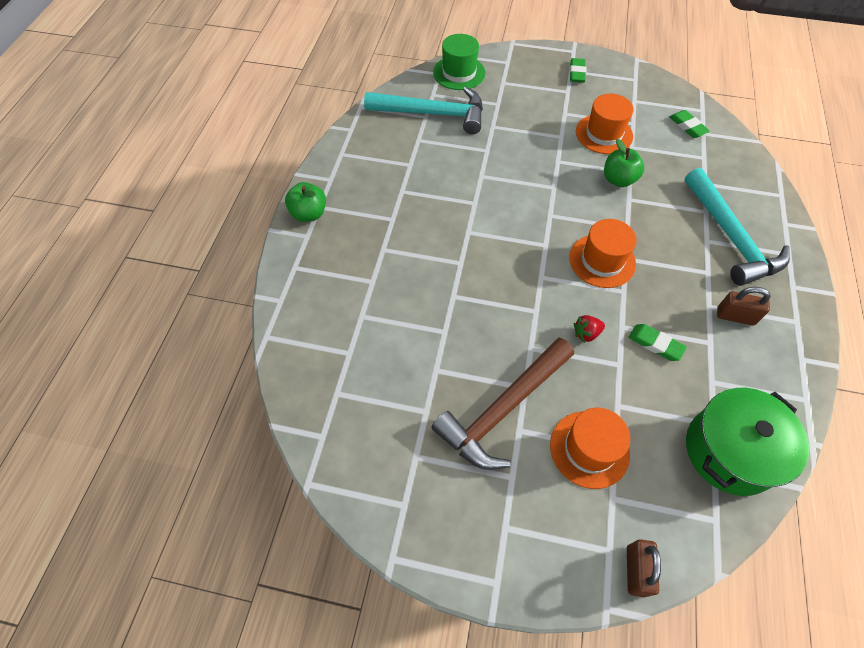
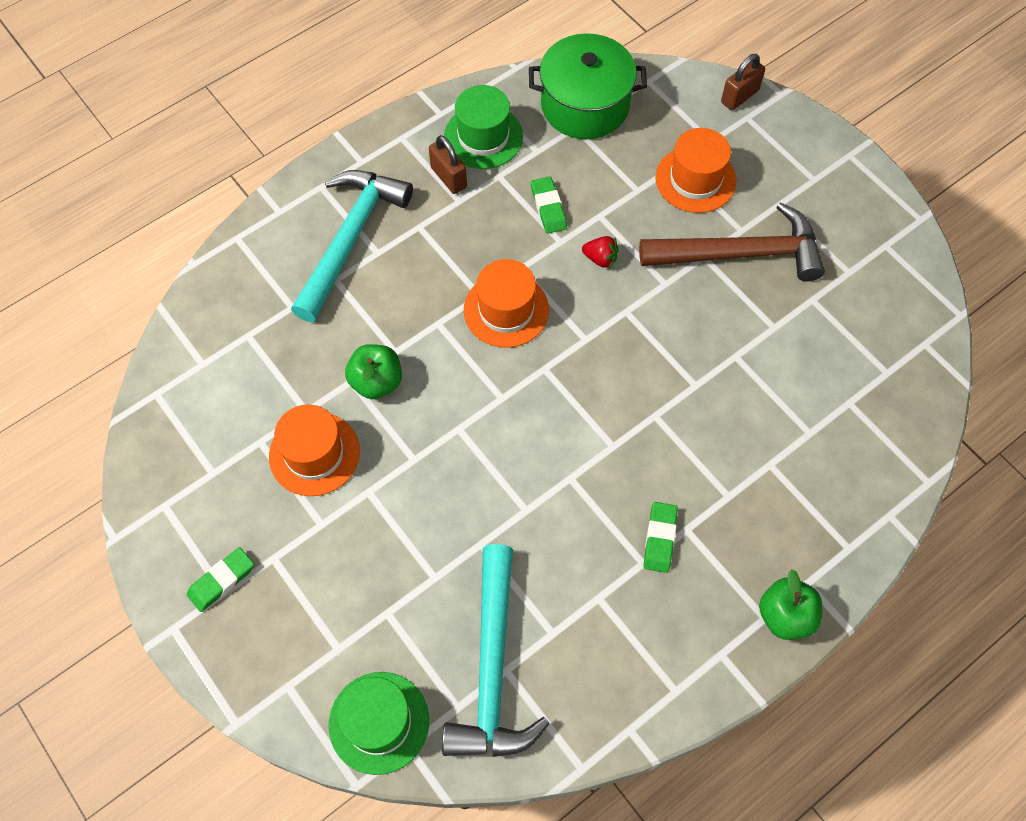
camera: 140 degrees left, 5 degrees up
(432, 114) = (492, 667): turquoise hammer -> turquoise hammer turned 135 degrees counterclockwise
(687, 126) = (206, 386): green eraser -> green eraser (660, 538)
(755, 364) = (483, 137): none -> green hat

